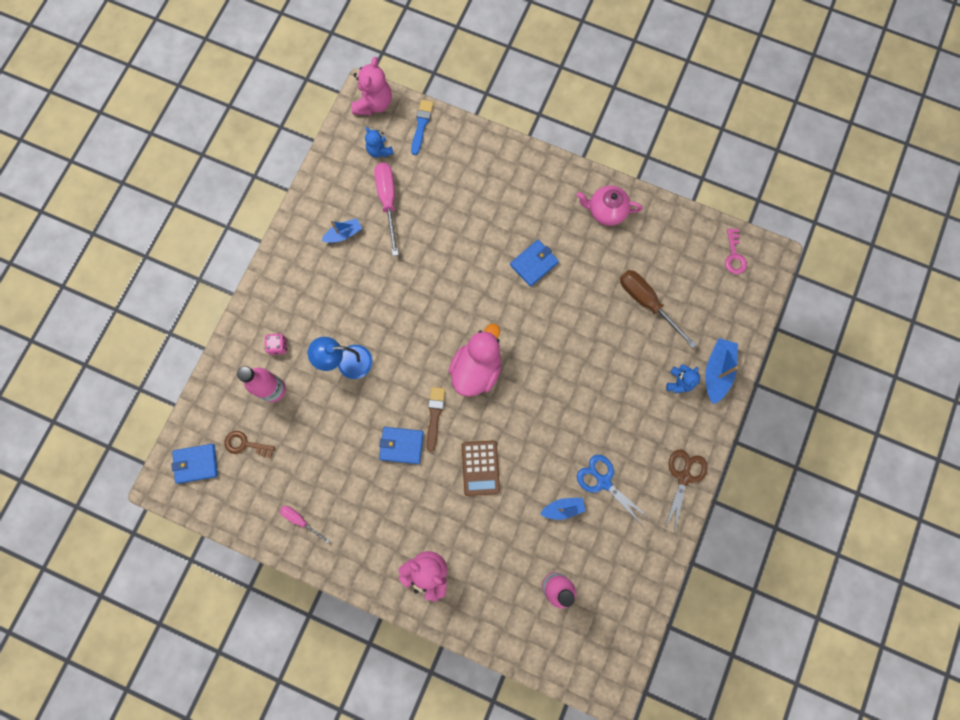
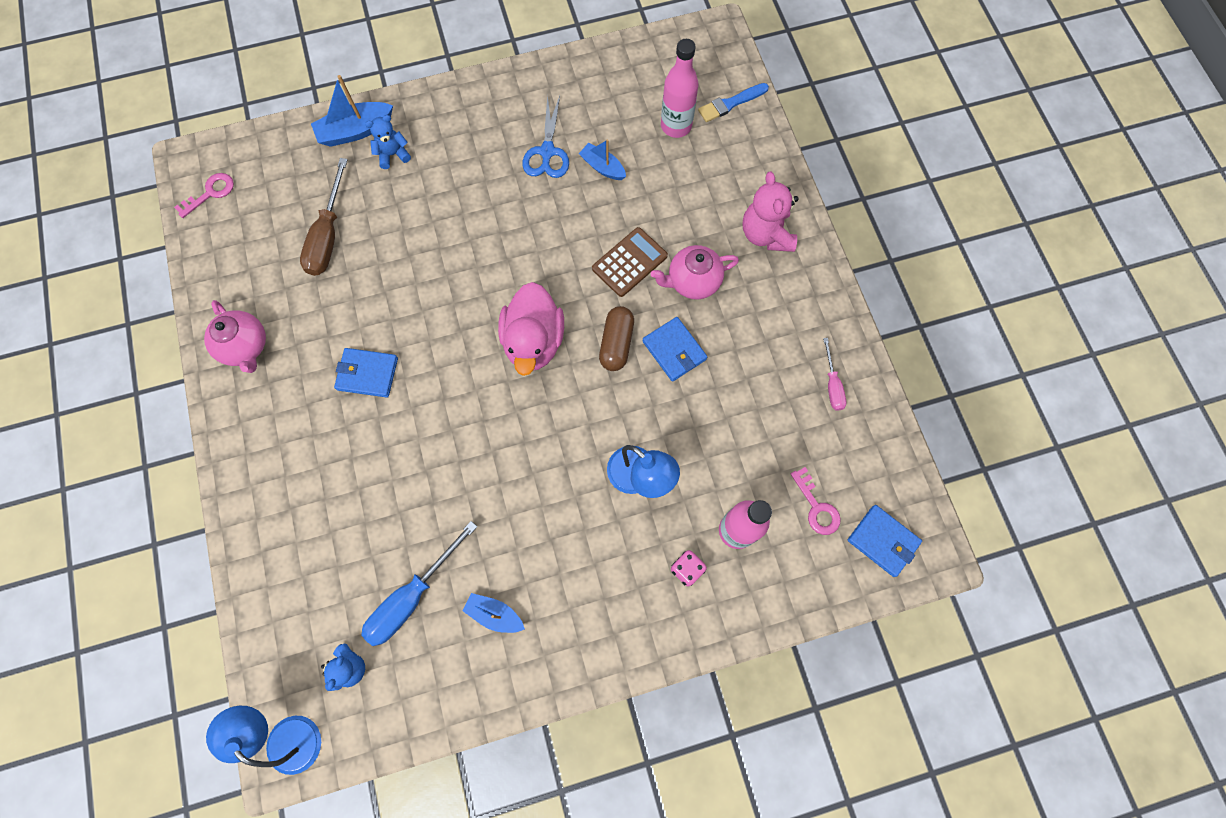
camera: 130 degrees left, 5 degrees down
(245, 444) = (816, 507): brown key -> pink key
(374, 103) = (285, 735): pink teddy bear -> blue lamp
(388, 201) = (412, 597): pink screwdriver -> blue screwdriver
(421, 125) = (275, 644): blue brush -> blue brush (730, 104)
(434, 415) = (616, 343): brown brush -> brown capsule
(435, 495) = (692, 281): none -> pink teapot
(476, 369) = (534, 341): pink duck -> pink duck turned 75 degrees counterclockwise
(684, 477) = (485, 93): brown scissors -> none

